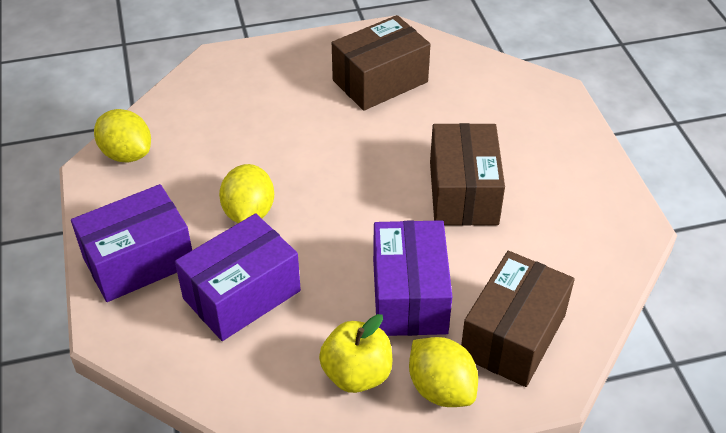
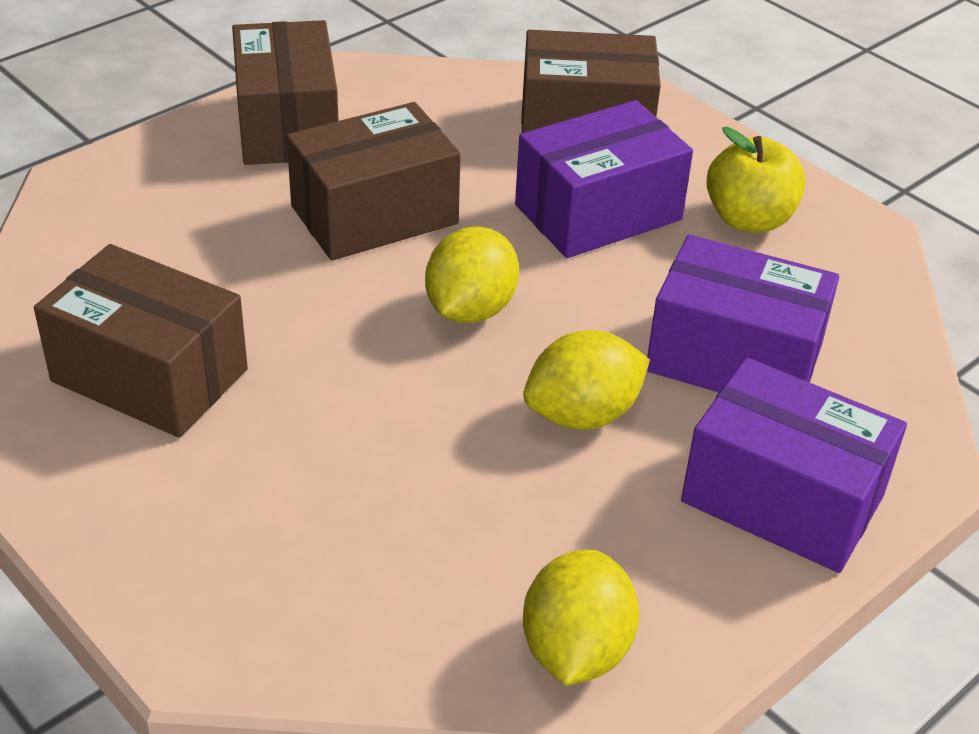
camera: 120 degrees left, 5 degrees down
(441, 388) = (705, 156): yellow lemon -> yellow lemon (470, 310)
(578, 185) = (287, 125): none -> brown box

